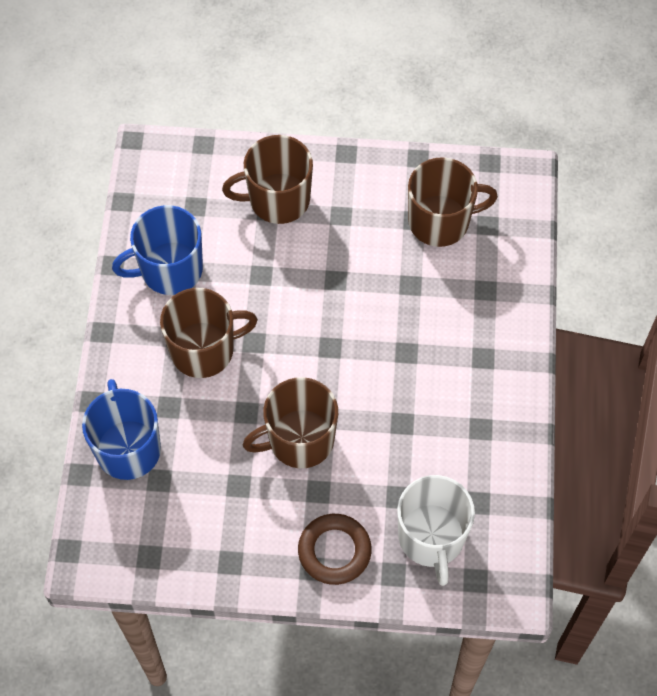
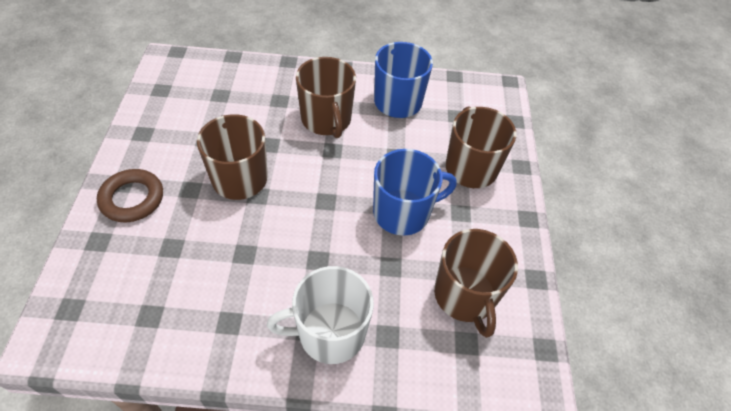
camera: 85 degrees right, 10 degrees down
(128, 448) = (248, 79): blue mug -> blue mug (403, 212)
(431, 538) = (123, 273): white mug -> white mug (330, 333)

